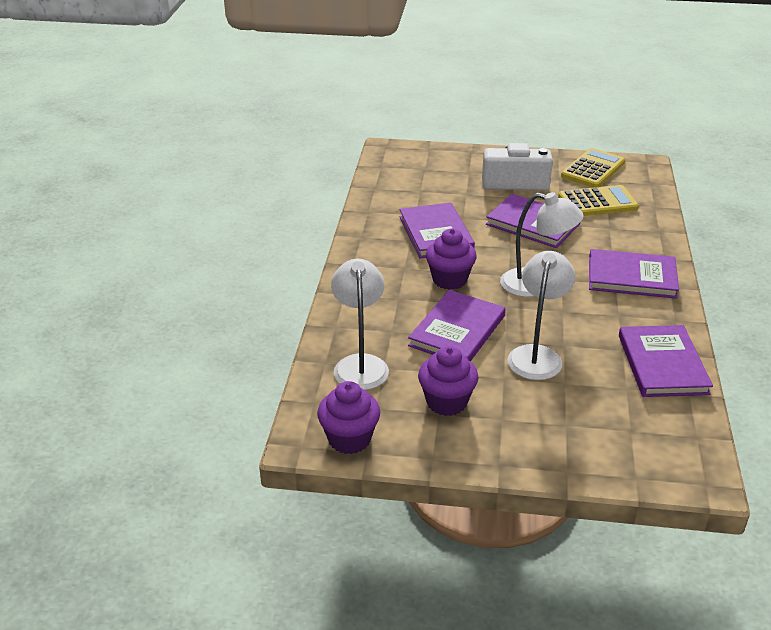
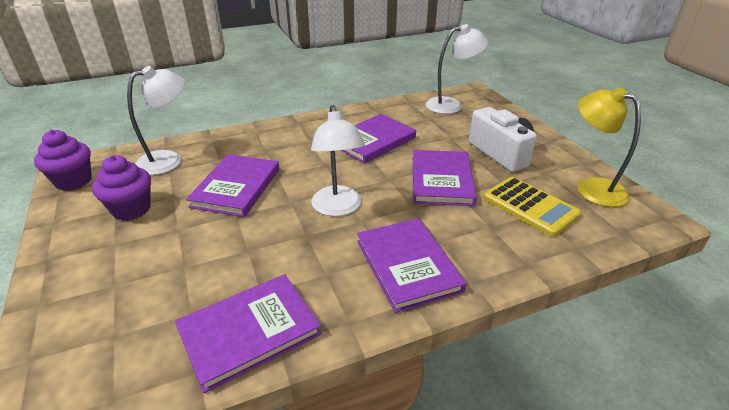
camera: 60 degrees right, 0 degrees up
(449, 279) = (310, 164): purple cupcake -> none
(457, 331) = (236, 187): purple book -> purple book turned 75 degrees counterclockwise
(537, 355) = (222, 238): white lamp -> white lamp (451, 105)
(593, 169) = (592, 188): yellow calculator -> yellow lamp

